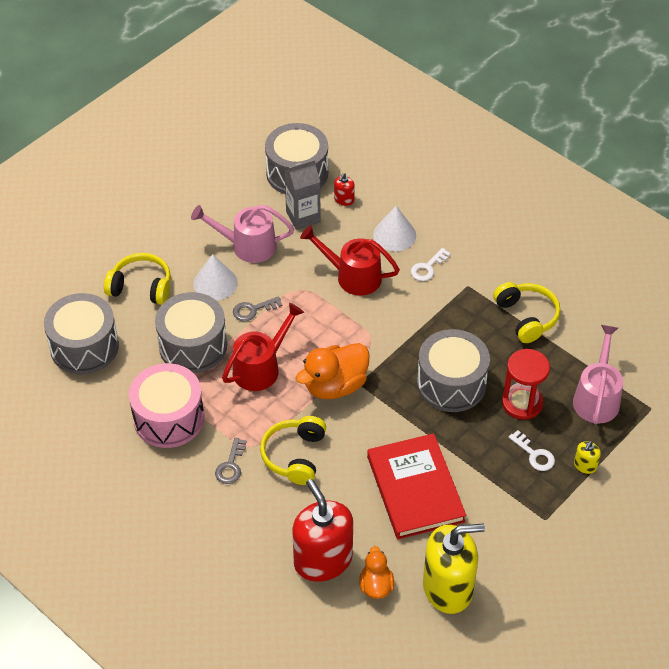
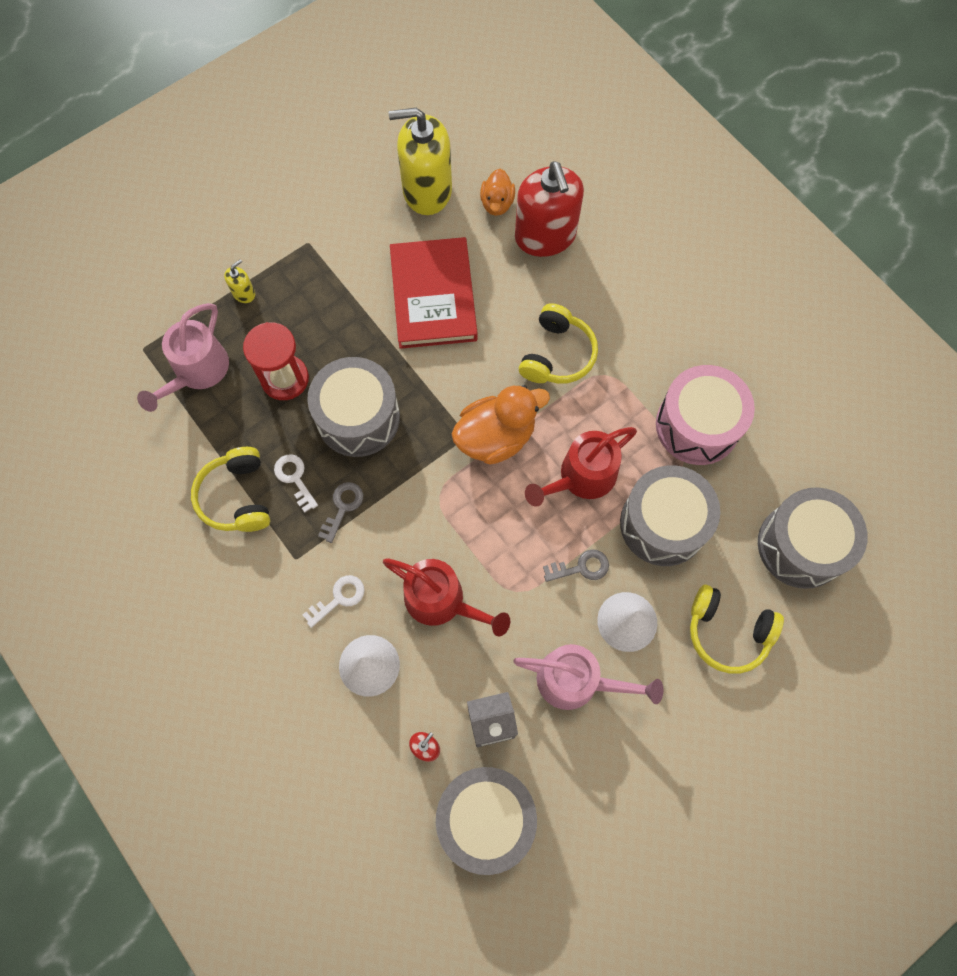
camera: 170 degrees left, 20 degrees up
(231, 465) = (630, 354): grey key -> grey key (343, 507)
(534, 454) = (293, 314): white key -> white key (295, 478)

